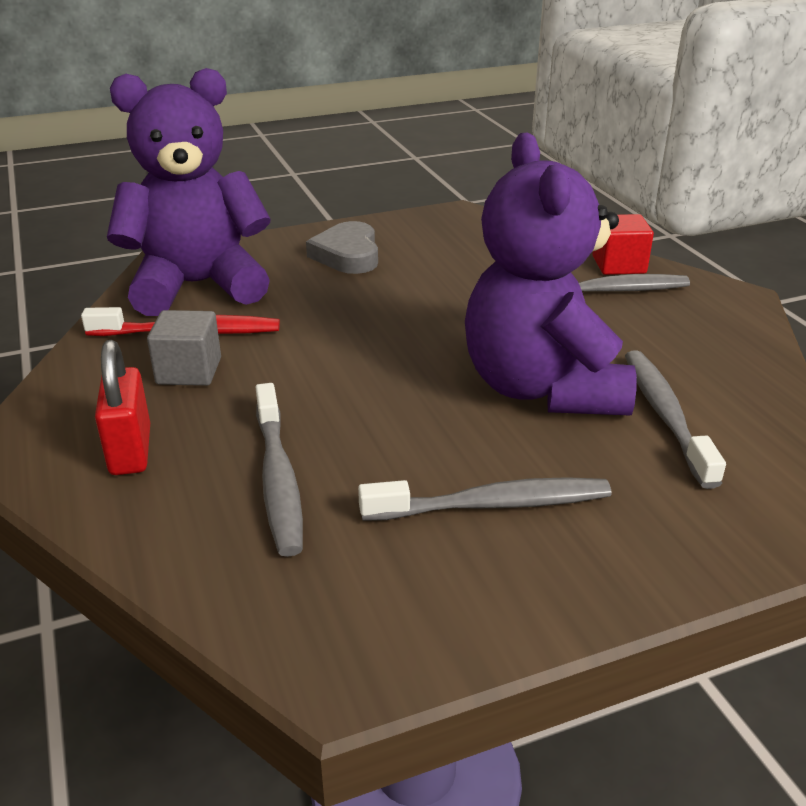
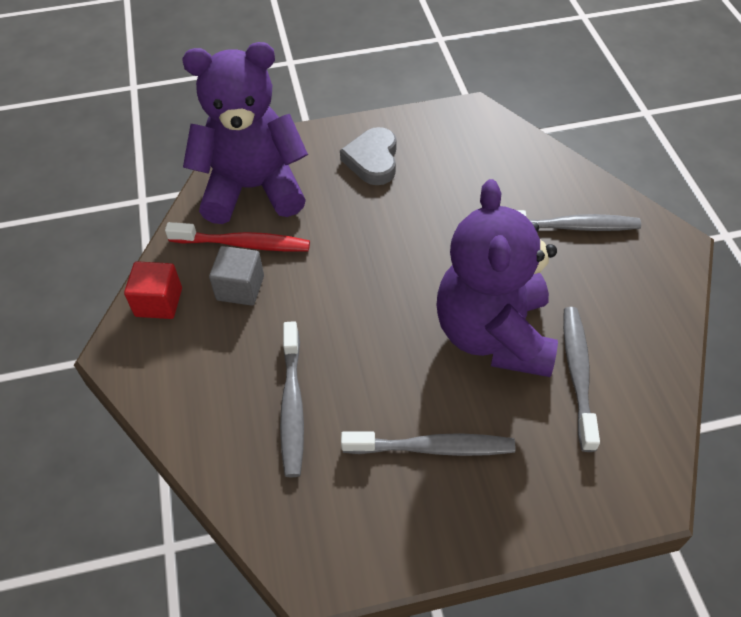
camera: 10 degrees right, 20 degrees up
(130, 451) = (196, 366): red padlock -> none
(618, 265) = (590, 194): red cube -> red cube (159, 302)

